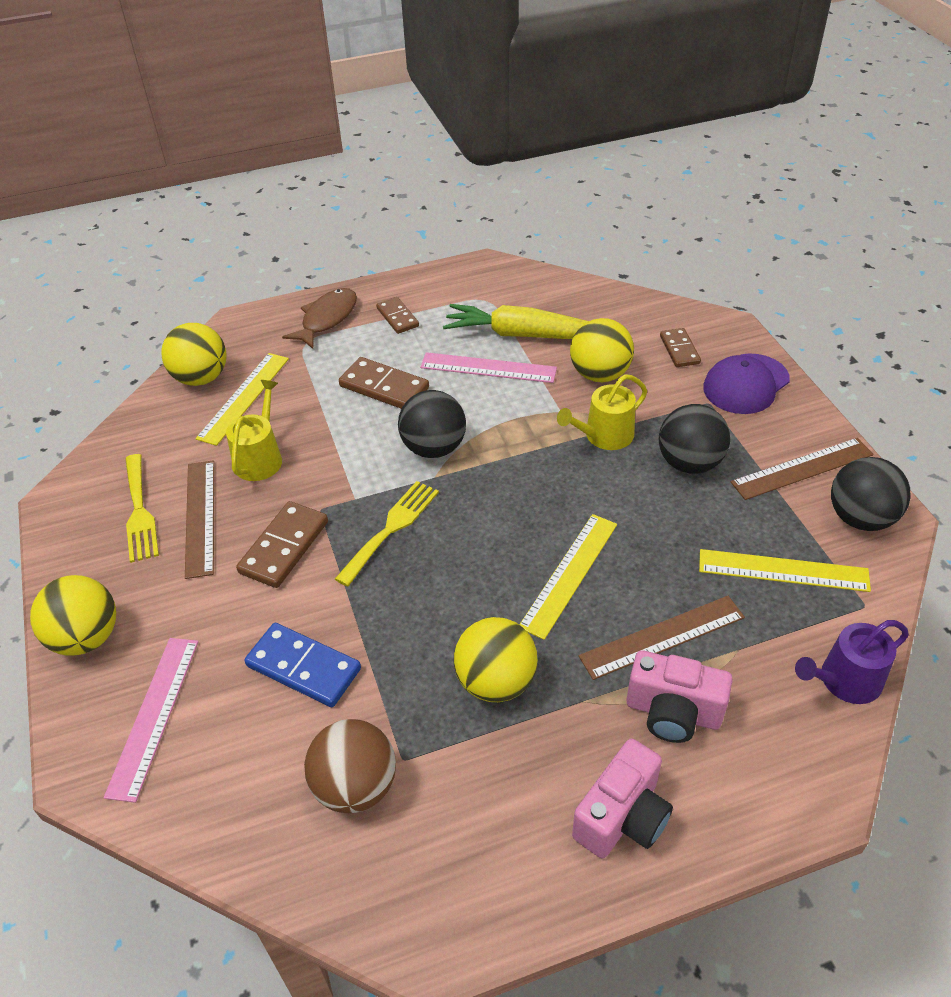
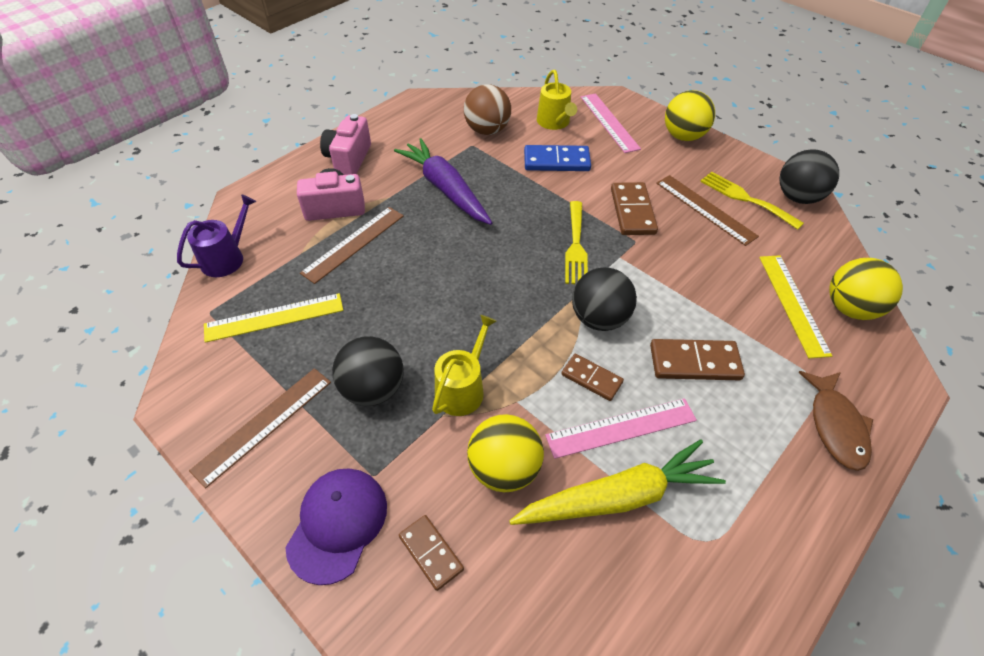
camera: 150 degrees right, 5 degrees up
(260, 457) = (717, 260): yellow watering can -> yellow watering can (554, 122)
(397, 317) = (771, 462): brown domino -> brown domino (591, 378)
(496, 681) = (445, 189): yellow ball -> purple carrot
(569, 574) = (433, 260): yellow ruler -> none
(860, 518) = (208, 389): black ball -> black ball (797, 197)

